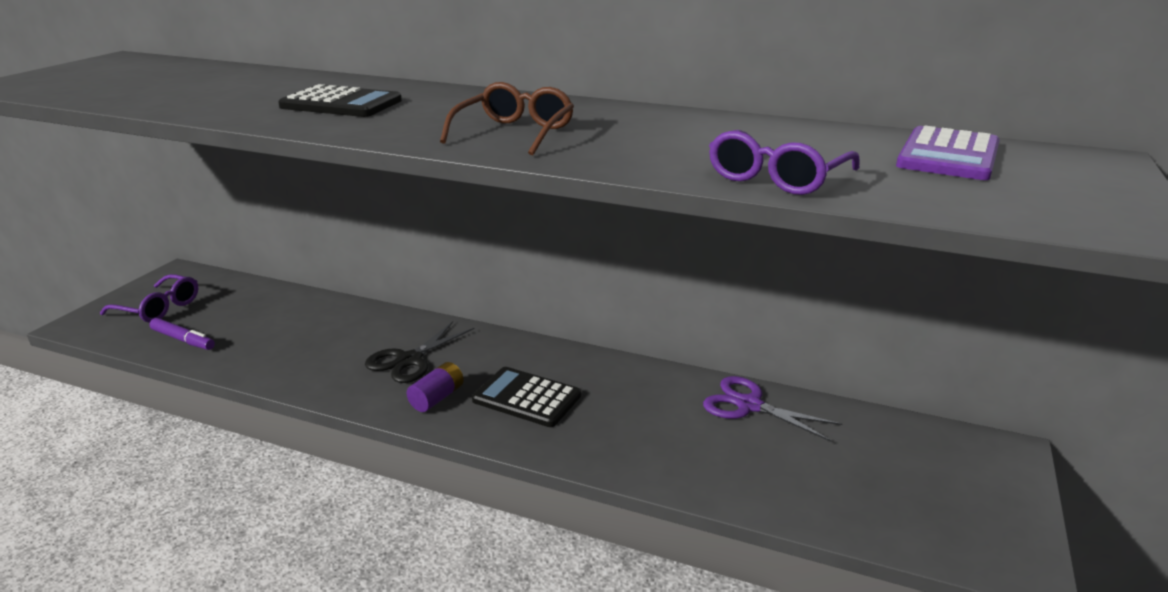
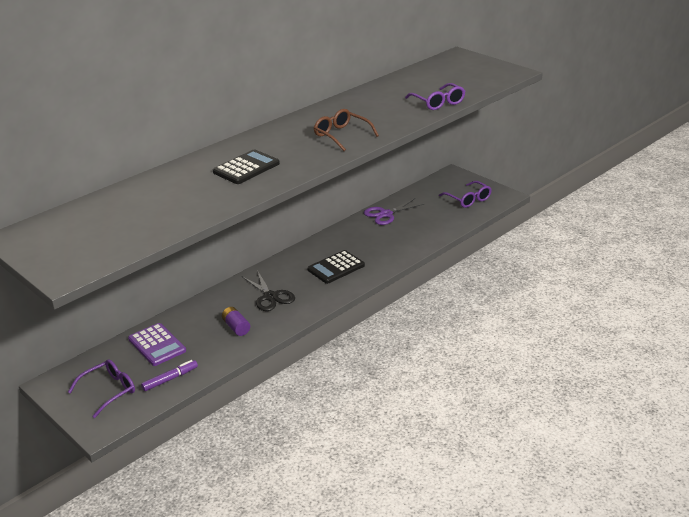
camera: 65 degrees left, 5 degrees up
(437, 398) = (315, 293): purple battery -> purple battery (236, 327)
(926, 503) = (468, 199): none -> purple glasses
(948, 155) = (437, 72): purple calculator -> purple calculator (157, 345)

